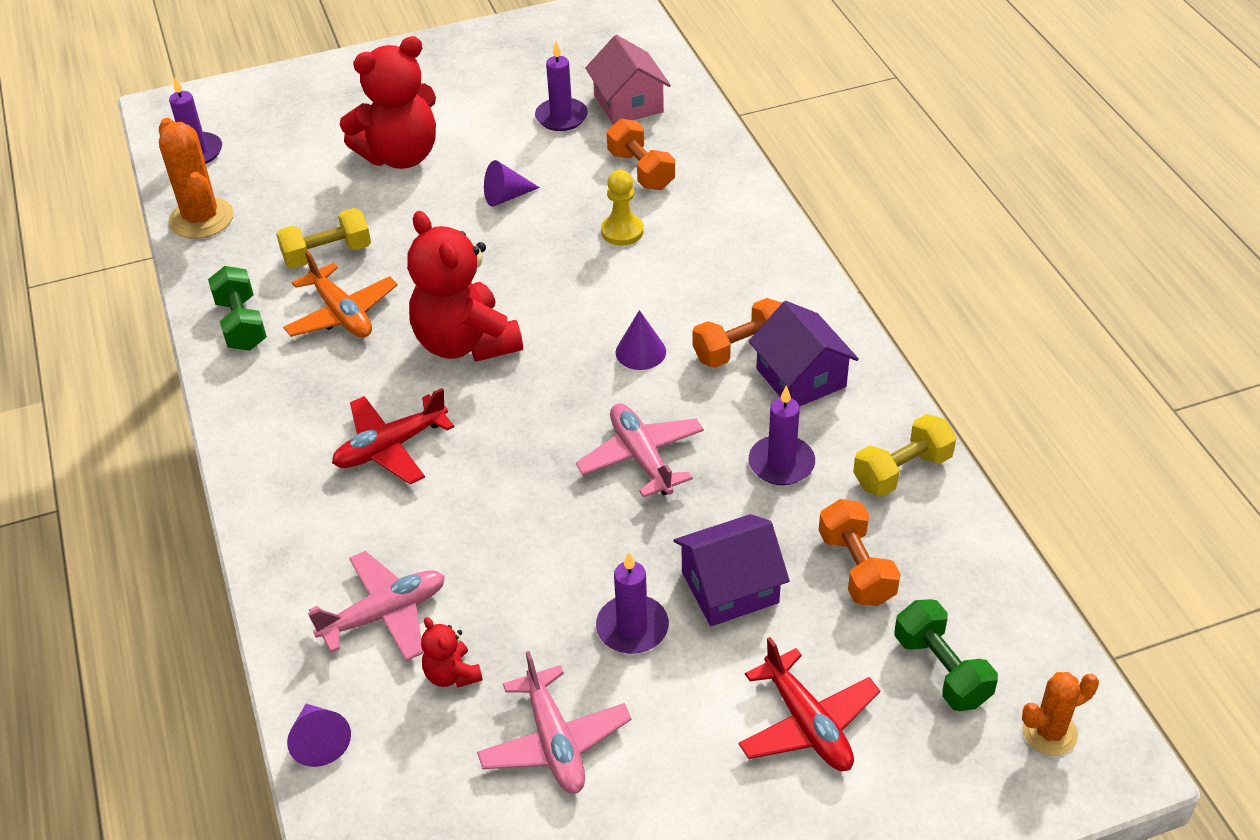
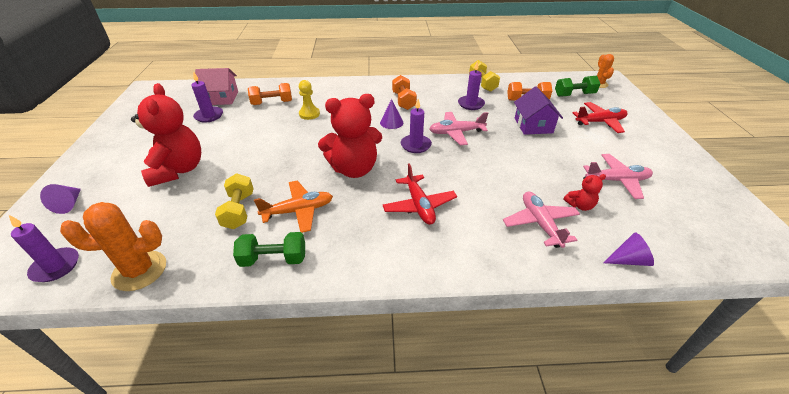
camera: 75 degrees left, 5 degrees down
(506, 197) = (252, 140): purple cone -> purple cone (69, 204)
(632, 627) = (553, 151): purple candle -> purple candle (416, 145)
(801, 378) = (427, 92): purple house -> none

